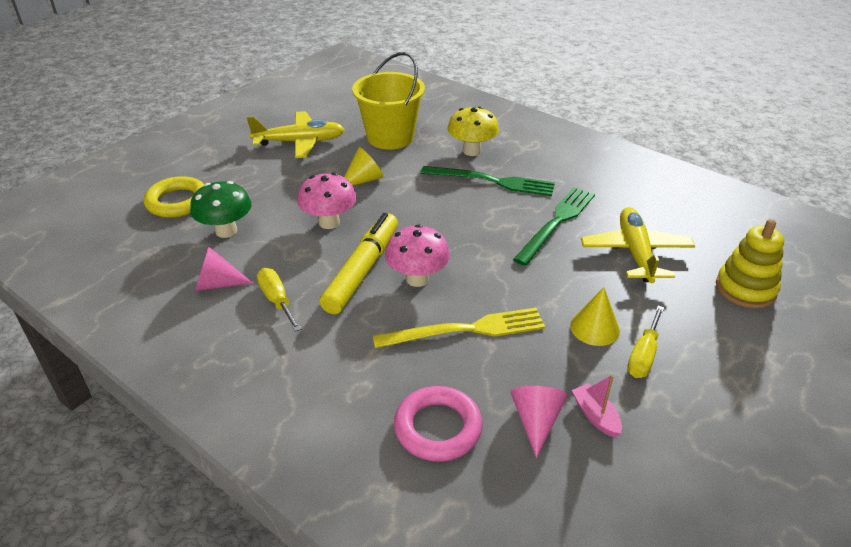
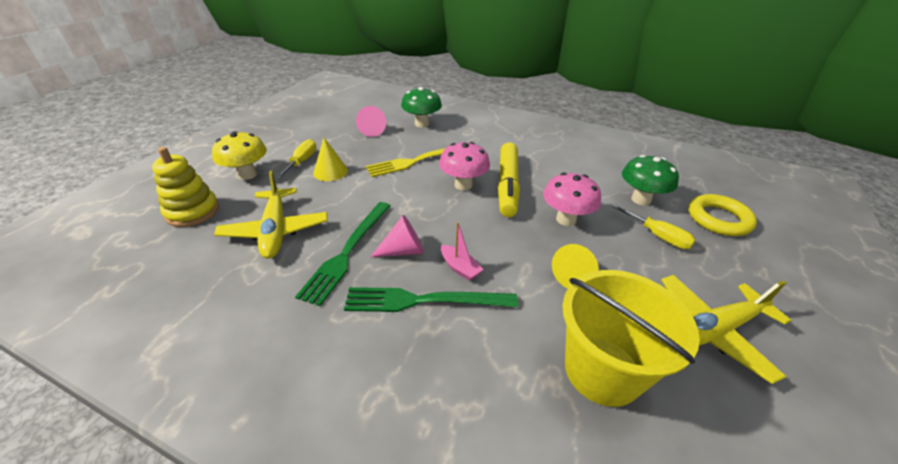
camera: 165 degrees right, 0 degrees up
(217, 284) = (598, 165): pink cone -> pink cone (403, 250)
(277, 300) = (549, 161): yellow screwdriver -> yellow screwdriver (658, 236)
(438, 428) = (422, 124): pink ring -> green mushroom
(472, 151) = (466, 360): yellow mushroom -> yellow mushroom (247, 175)
(595, 416) = (340, 135): pink boat -> pink boat (460, 268)

